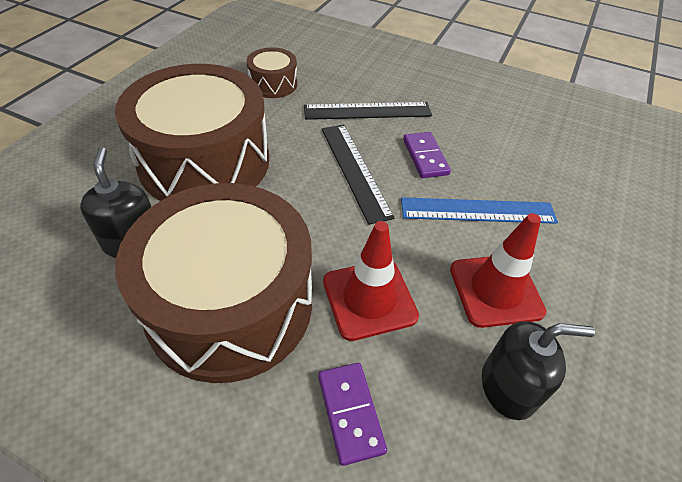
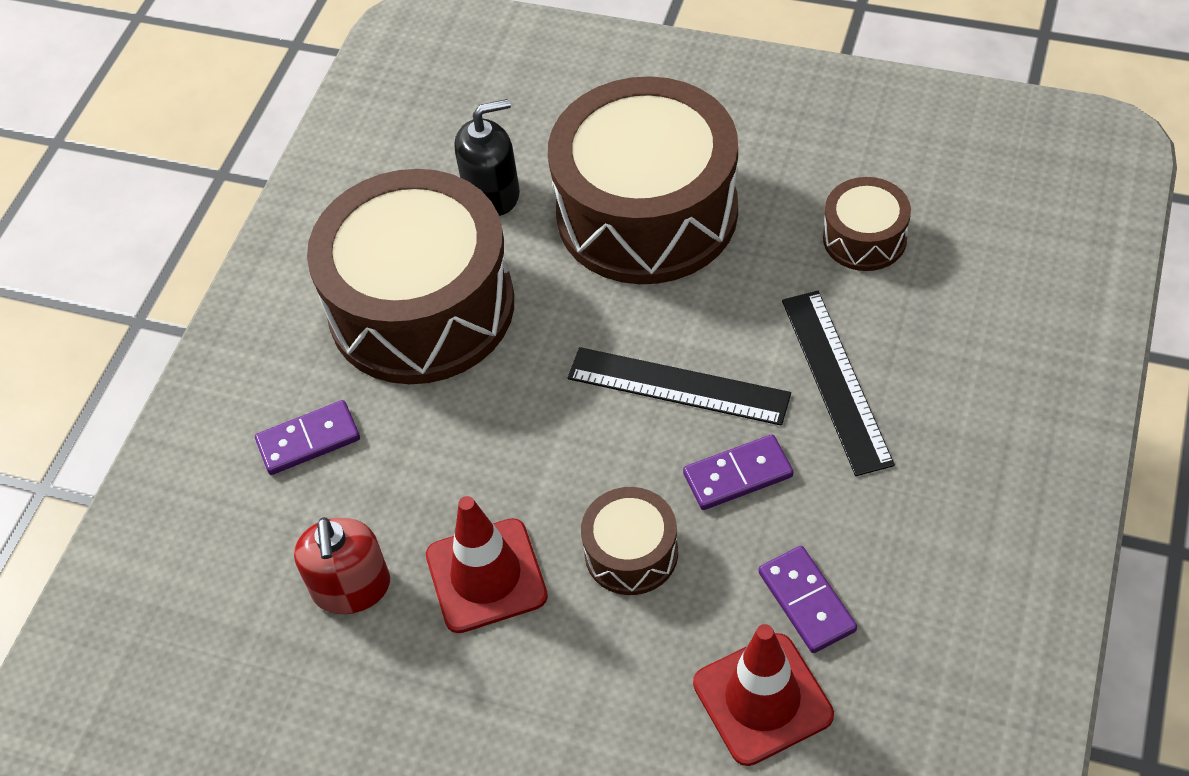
camera: 90 degrees right, 5 degrees up
(354, 170) = (678, 386): black ruler -> black ruler turned 45 degrees clockwise
(369, 299) = (450, 437): red traffic cone -> red traffic cone (762, 699)
(477, 211) = (631, 553): blue ruler -> brown drum
(508, 387) = (351, 587): black soap dispenser -> red soap dispenser
(509, 146) = (806, 601): none -> purple domino

